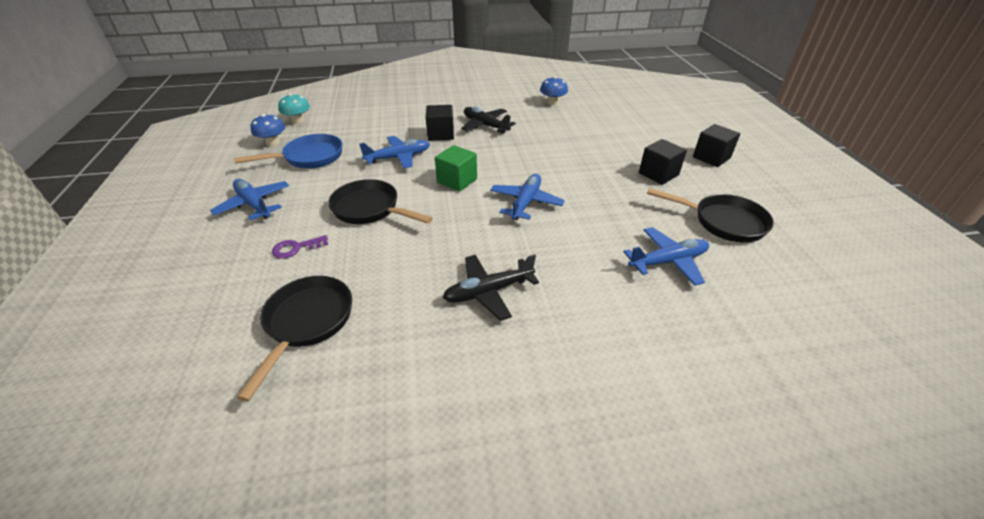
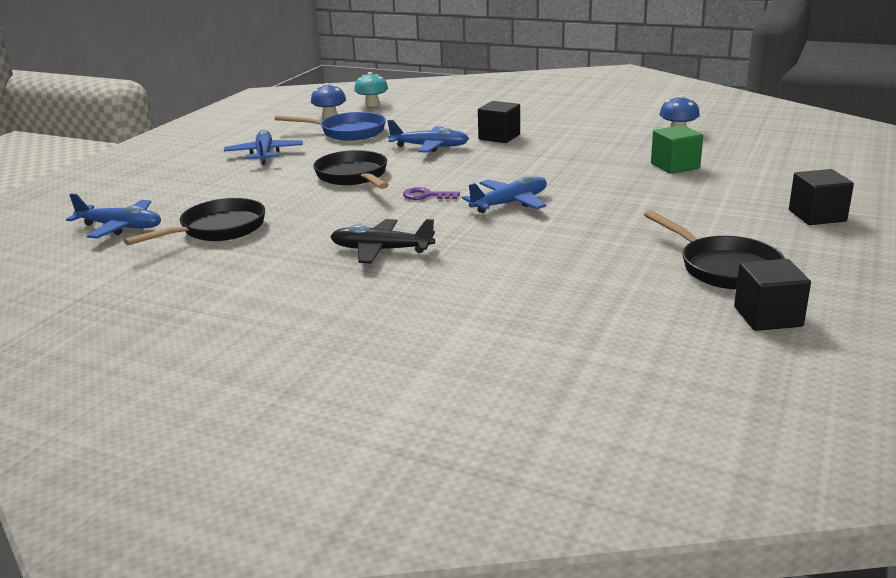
camera: 35 degrees right, 15 degrees down
(296, 248) = (263, 187): purple key -> purple key (426, 196)
(457, 181) = (463, 174): green cube -> green cube (675, 166)
(485, 125) = (560, 138): black plane -> none
(658, 174) = (710, 215): black cube -> black cube (768, 317)
(668, 261) = (596, 278): blue plane -> blue plane (121, 227)

